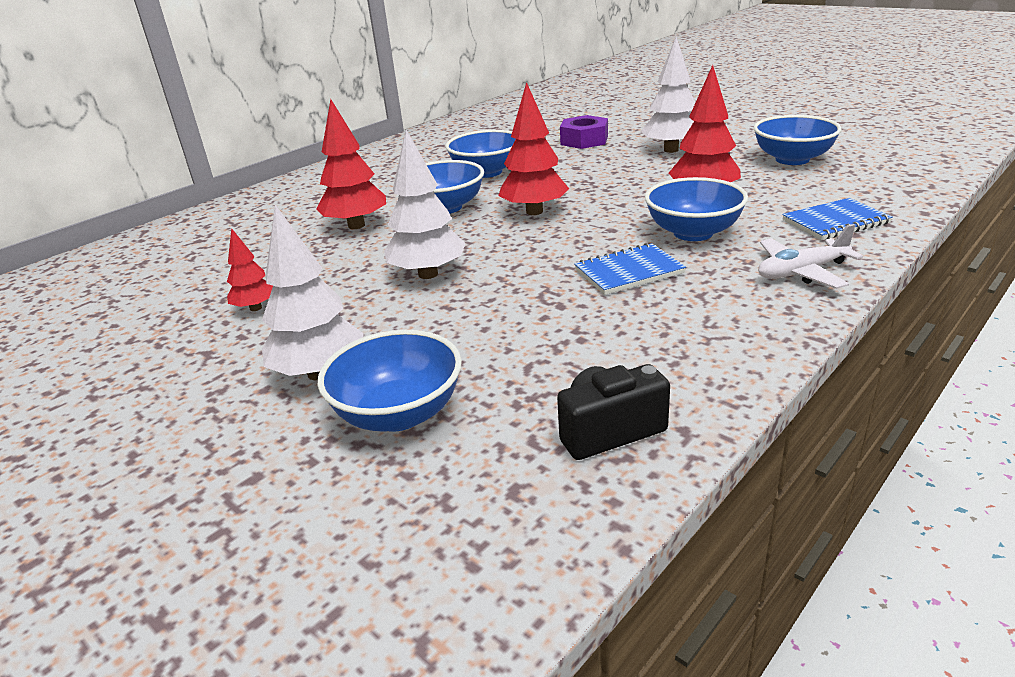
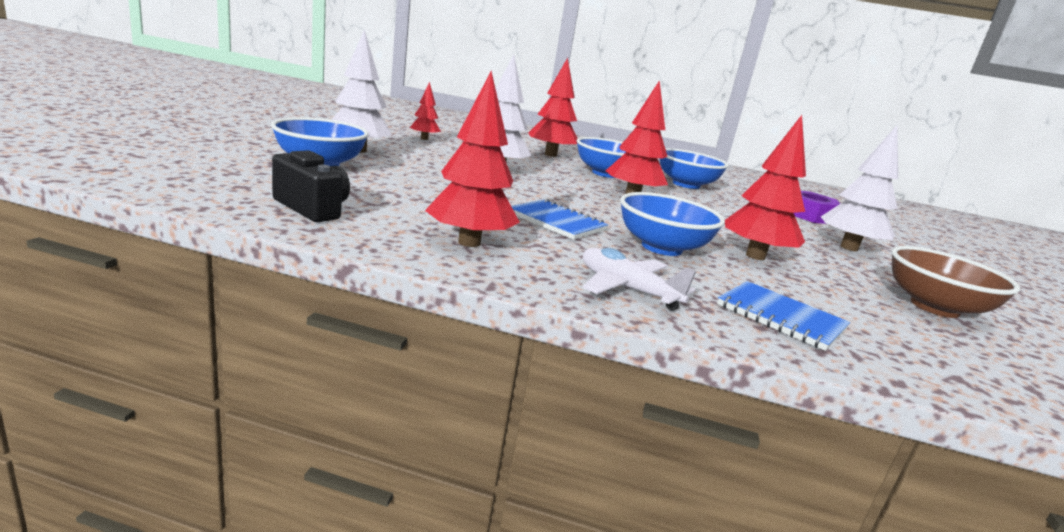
camera: 55 degrees right, 10 degrees down
(706, 333) = (469, 242): none -> red tree
(792, 159) = (934, 307): blue bowl -> brown bowl

